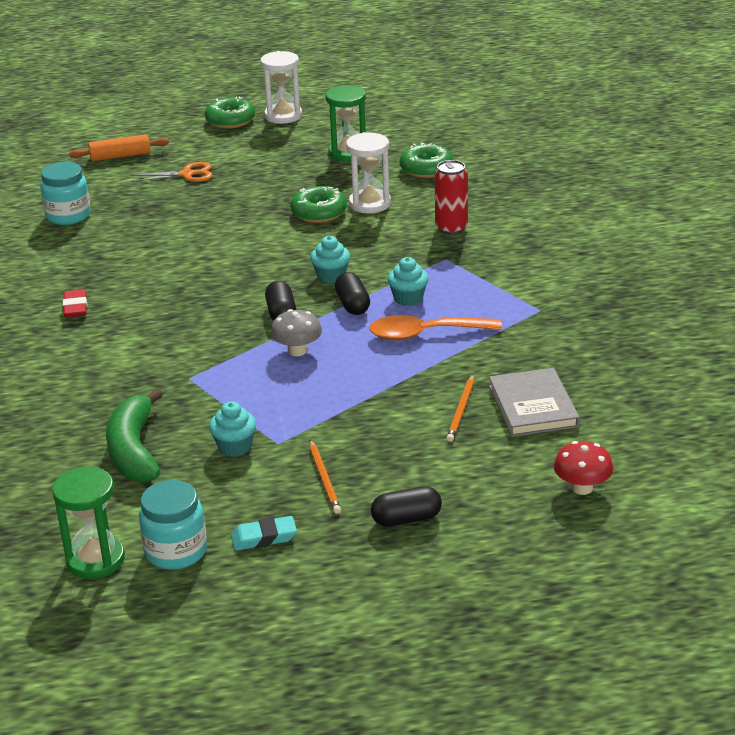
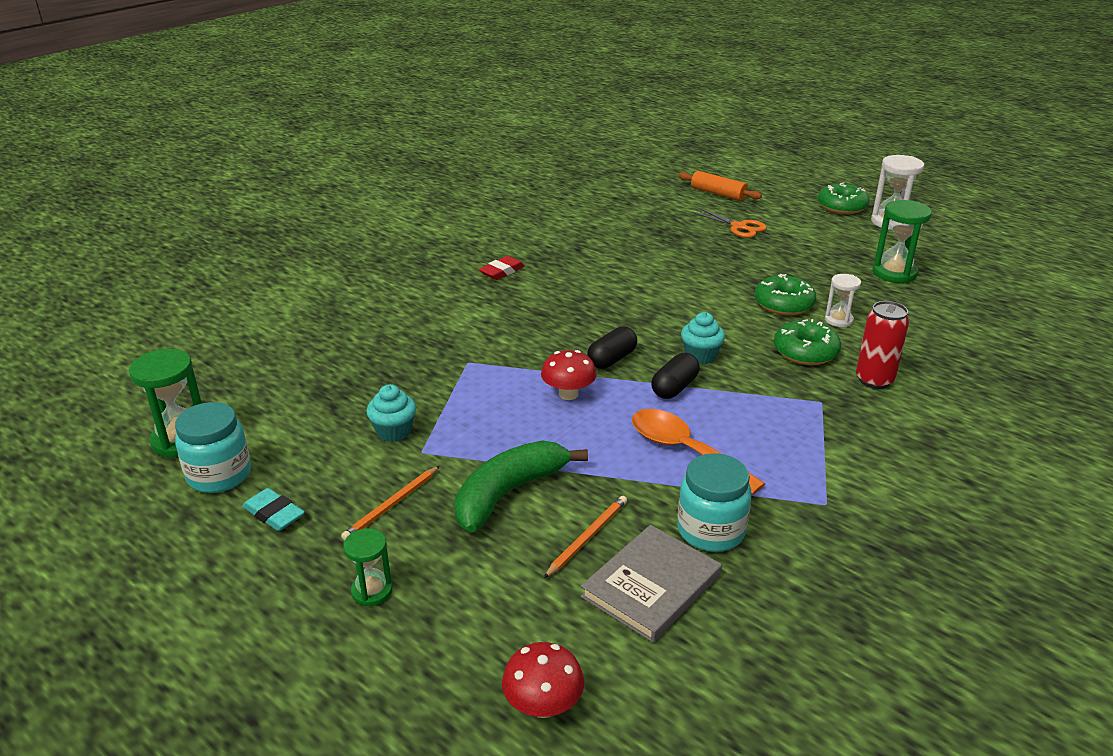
camera: 50 degrees right, 0 degrees up
(68, 215) = (612, 213): turquoise jar -> turquoise jar (710, 531)
(134, 450) = (342, 386): green banana -> green banana (508, 493)
(297, 351) = (568, 394): grey mushroom -> red mushroom
(369, 204) = (838, 320): white hourglass -> white hourglass, size x0.60
(406, 519) = (372, 591): black capsule -> green hourglass
(408, 298) = (727, 412): turquoise cupcake -> none
(426, 169) = (942, 320): green donut -> green donut (805, 352)
(461, 410) = (587, 537): orange pencil -> orange pencil turned 150 degrees clockwise

